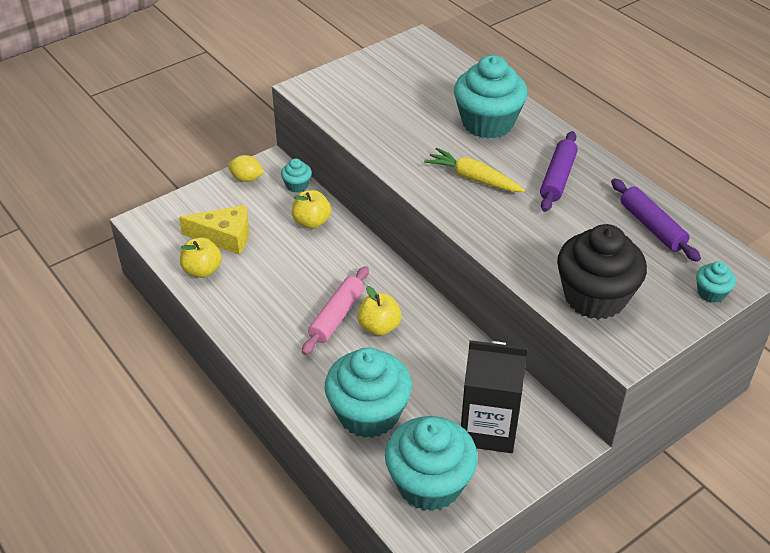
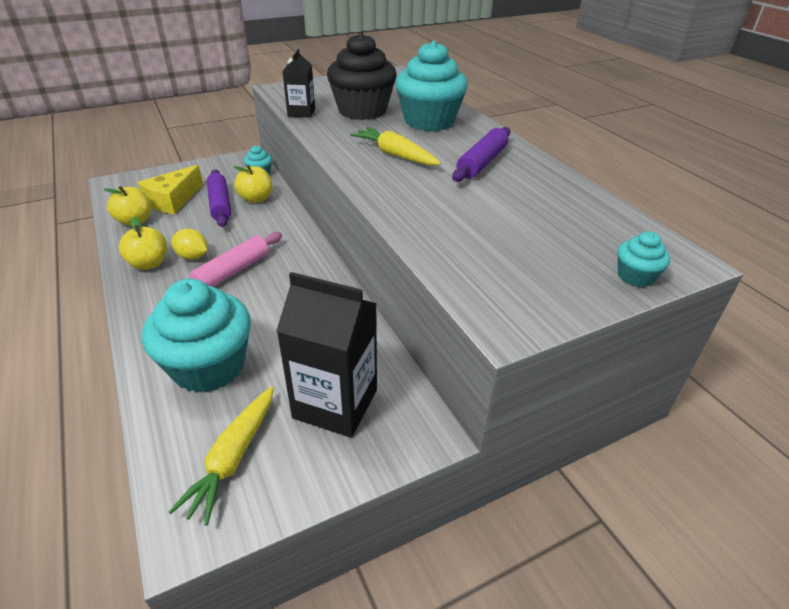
camera: 10 degrees right, 5 degrees down
(225, 237) = (173, 200): yellow cheese -> yellow cheese turned 105 degrees clockwise
(247, 179) = (221, 165): yellow lemon -> yellow lemon (193, 256)
(351, 126) = (301, 112): none -> black carton
(379, 327) = (268, 286): yellow apple -> yellow apple (149, 264)
(429, 483) = (233, 458): turquoise cupcake -> yellow carrot
(595, 297) = (486, 263): black cupcake -> black cupcake (362, 111)
(652, 227) = (574, 209): purple rolling pin -> purple rolling pin (220, 204)

